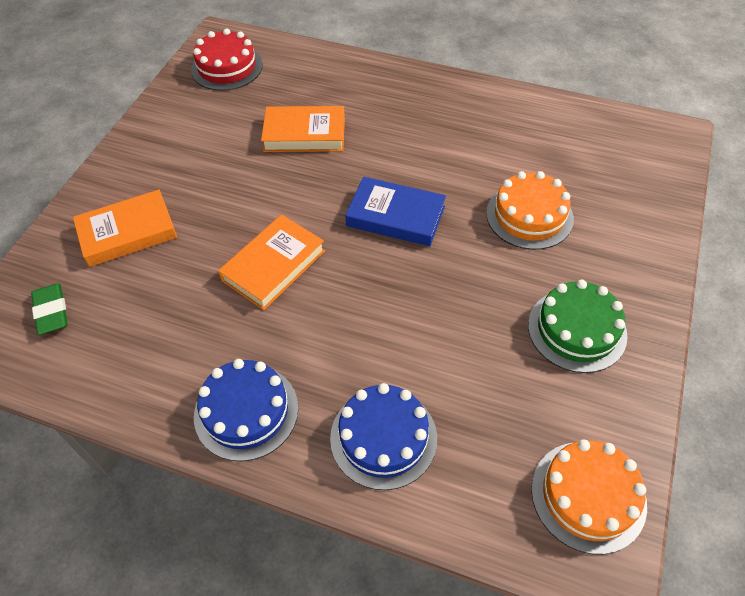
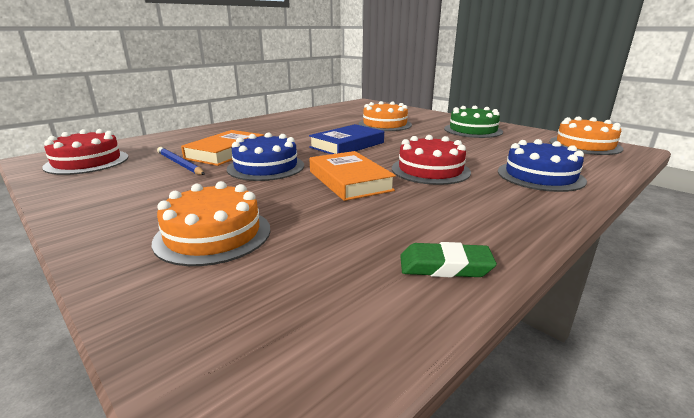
camera: 65 degrees left, 30 degrees down
(51, 311) = (274, 310): green eraser -> green eraser (445, 266)
(127, 232) = (213, 235): orange book -> orange cake
(246, 411) = (504, 213): blue cake -> blue cake (266, 167)
(253, 124) = (179, 164): none -> blue pencil
(344, 323) = (430, 170): none -> red cake

